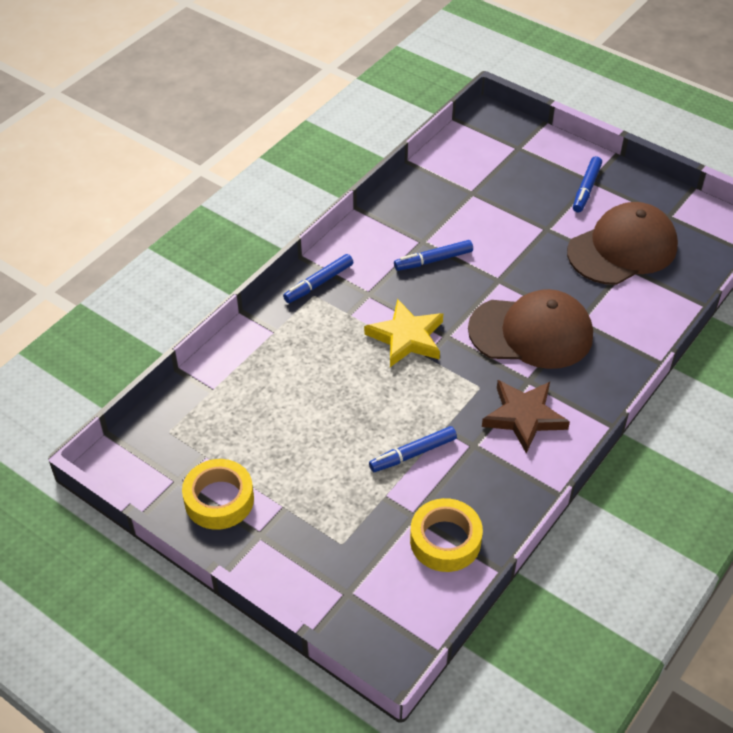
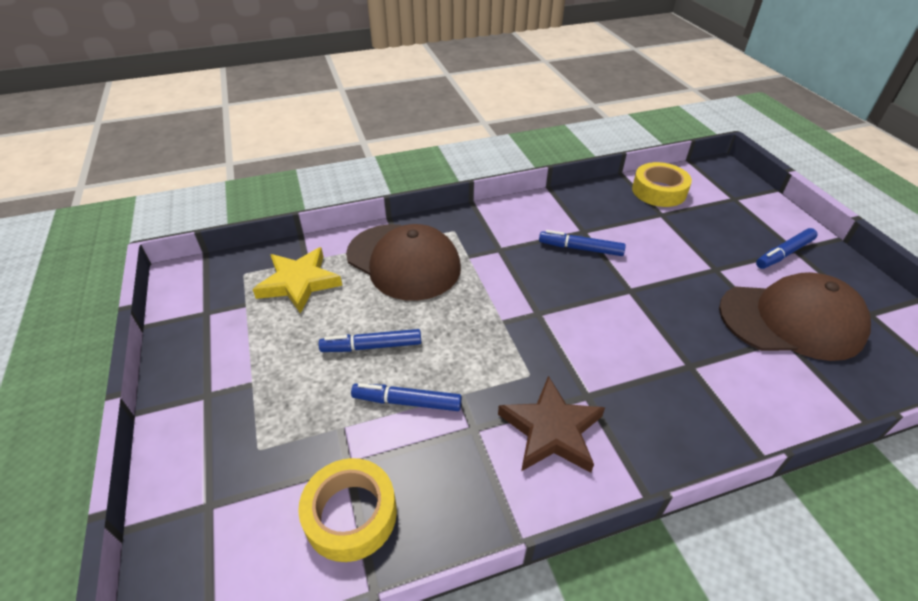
camera: 35 degrees right, 5 degrees down
(219, 500) = (213, 345): yellow tape -> yellow tape (659, 191)
(319, 283) = (466, 224): blue marker -> blue marker (372, 346)
(406, 337) = (499, 297): yellow star -> yellow star (299, 282)
(531, 333) = (627, 351): brown cap -> brown cap (403, 261)

